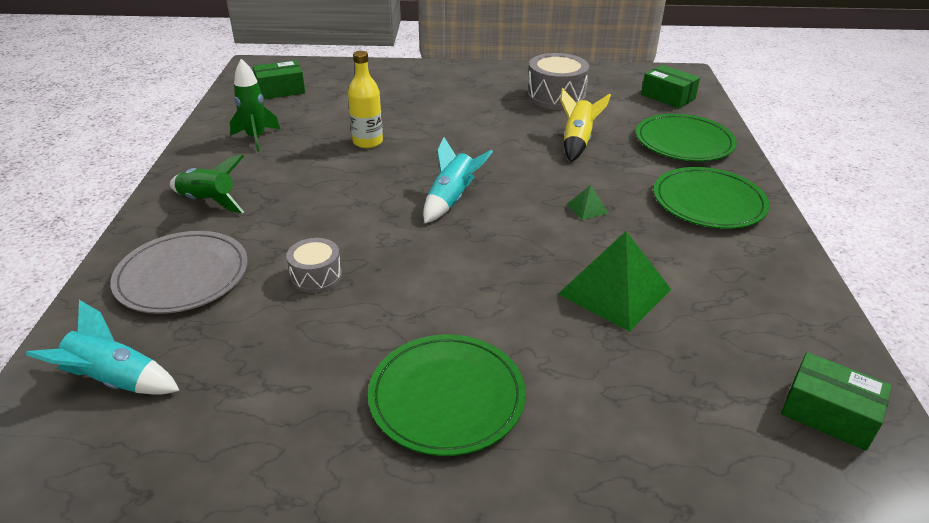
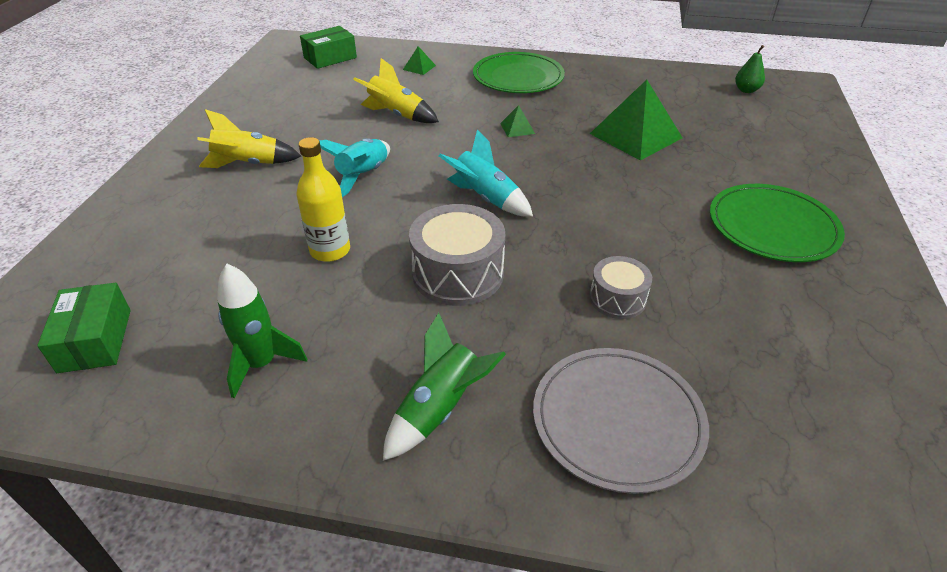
camera: 80 degrees left, 5 degrees up
(115, 381) = (816, 461): turquoise rocket -> turquoise rocket (363, 176)
(469, 95) = (248, 164): none -> yellow rocket
(556, 96) = (290, 111): grey drum -> grey drum (458, 273)
(684, 142) = (419, 67): green plate -> green pyramid
(828, 413) = (746, 90): green box -> green pear

